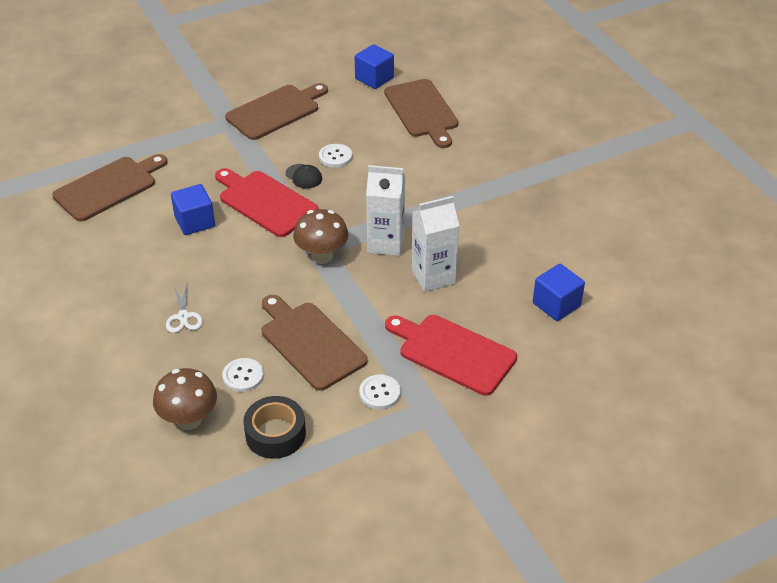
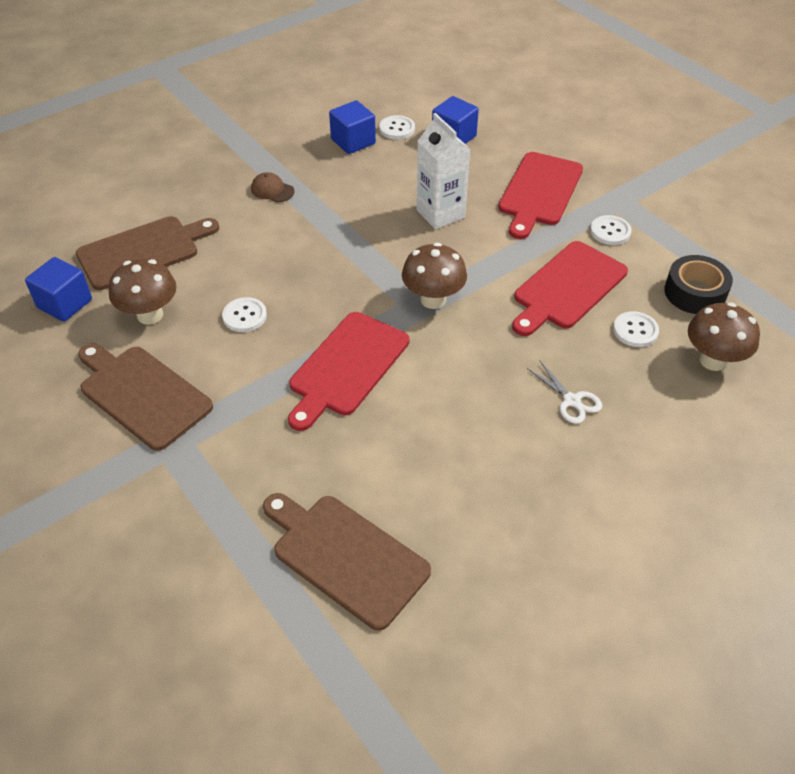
camera: 100 degrees left, 5 degrees up
(183, 317) = (572, 401): white scissors -> white scissors turned 75 degrees clockwise
(195, 222) = (401, 431): blue cube -> blue cube (353, 141)
(303, 176) = (289, 339): black cap -> none
(310, 343) = (567, 287): brown cutting board -> red cutting board
(351, 114) = (150, 315): none -> brown mushroom
(386, 243) = (398, 253): white carton -> none
(487, 178) = (272, 190): none -> brown cap
(575, 265) = (397, 129): none -> white button

